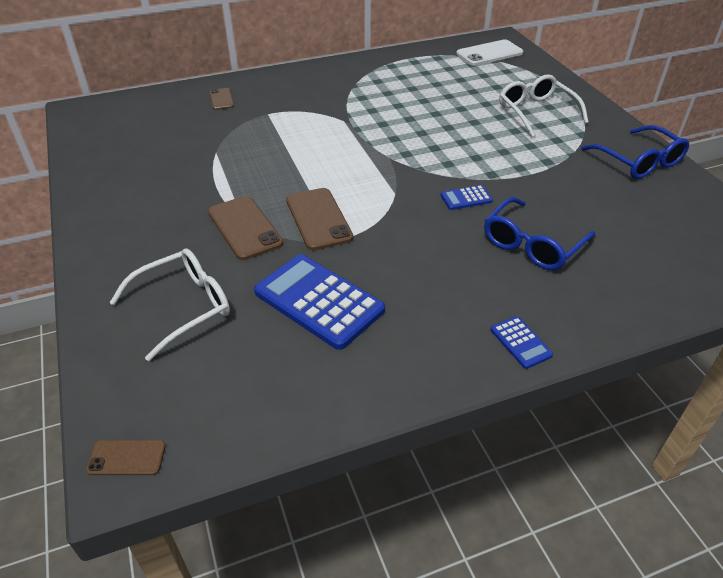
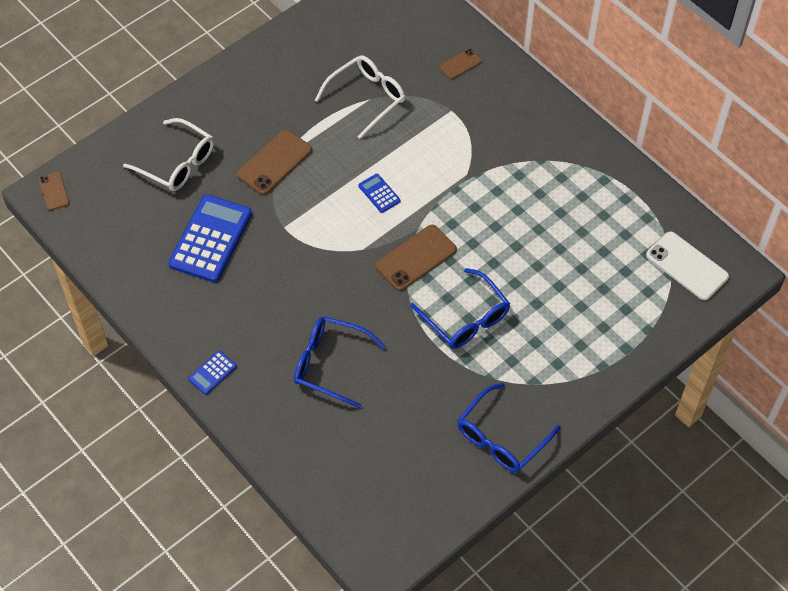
camera: 70 degrees right, 15 degrees up
(318, 219) = (305, 206): brown phone -> brown phone (416, 258)
(466, 198) = (377, 303): blue calculator -> blue calculator (379, 193)
(503, 153) = (466, 318): none -> blue glasses
(536, 112) = (562, 335): white glasses -> white glasses (367, 98)

